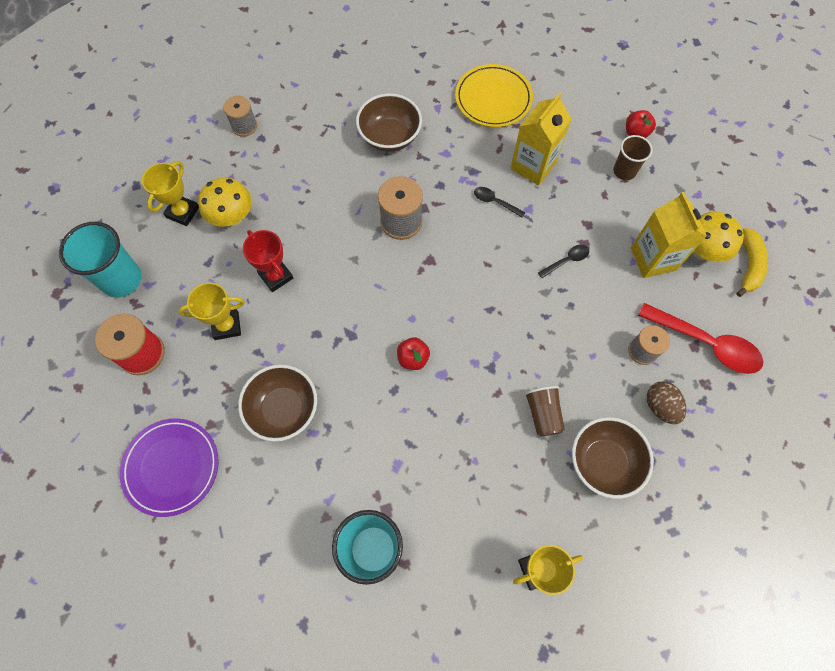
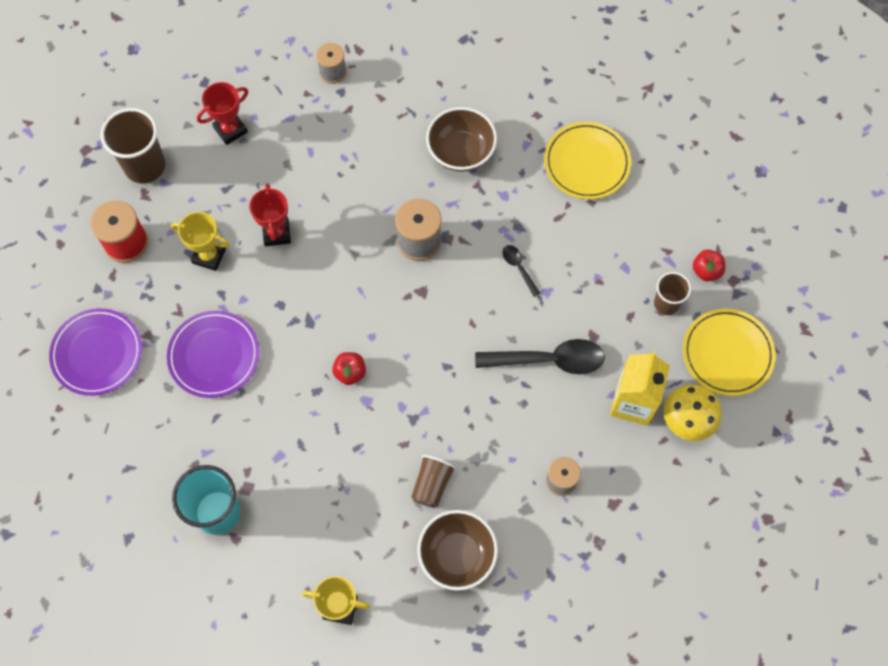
camera: 30 degrees right, 0 degrees up
(121, 279) = (145, 166): turquoise cup -> brown cup
(182, 212) = (230, 129): yellow trophy -> red trophy
(232, 217) = (270, 157): yellow mushroom -> none
(283, 409) = (214, 356): brown bowl -> purple plate
(533, 165) = (580, 251): yellow carton -> none
(566, 260) = (548, 360): black spoon -> black spoon, size x2.06
(660, 406) = (542, 538): brown egg -> none
(694, 185) = (727, 354): none -> yellow plate
(706, 343) = (625, 507): red spoon -> none
(749, 265) = (722, 460): yellow banana -> none

